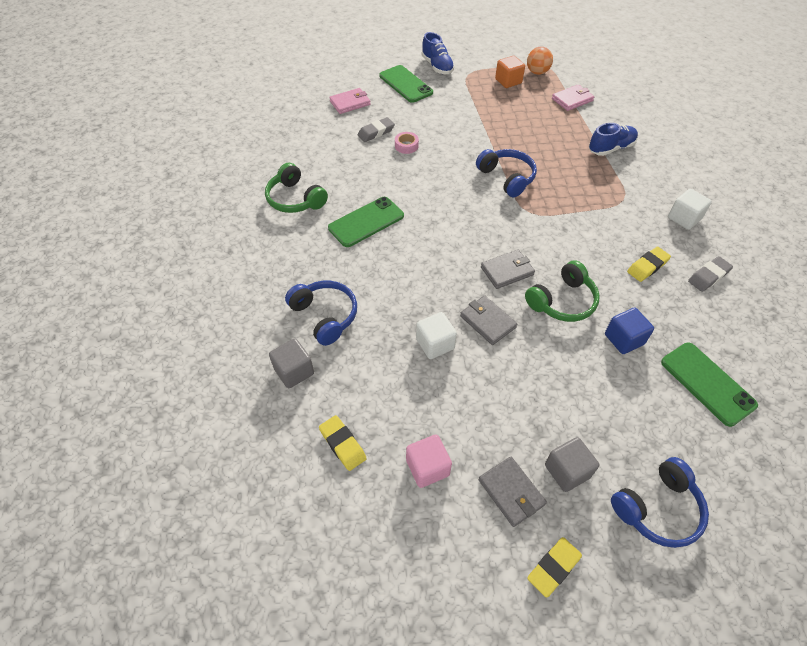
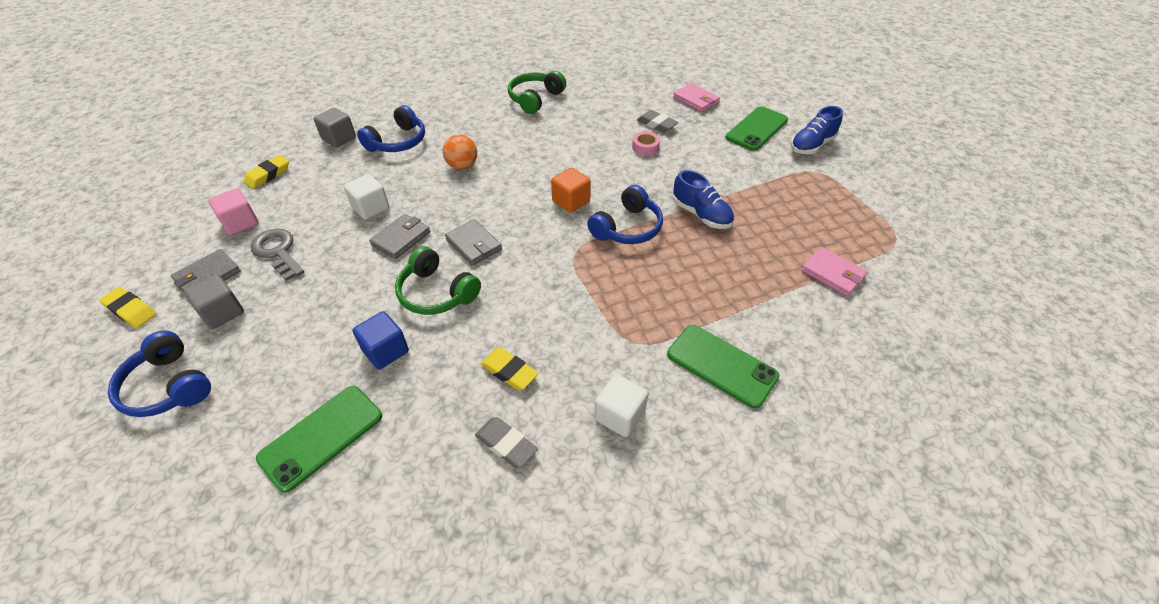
camera: 75 degrees right, 5 degrees down
(366, 222) = (518, 142): green phone -> green phone (721, 365)
(485, 426) = (277, 251): none -> grey key
(508, 81) = (828, 207): orange cube -> orange cube (571, 201)
(537, 72) = (873, 232): orange ball -> orange ball (462, 166)
(611, 148) = (741, 323): blue shoe -> blue shoe (701, 215)

